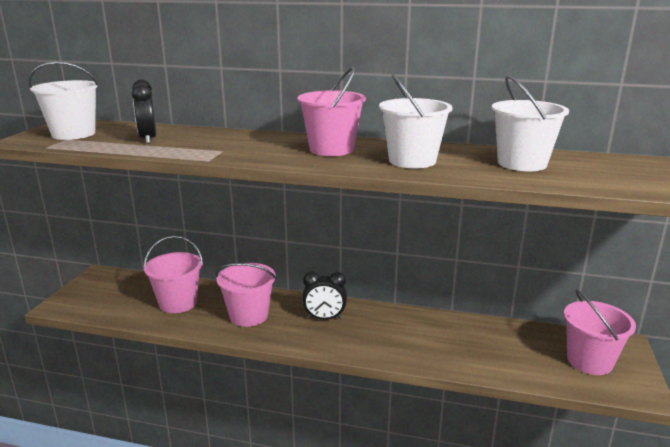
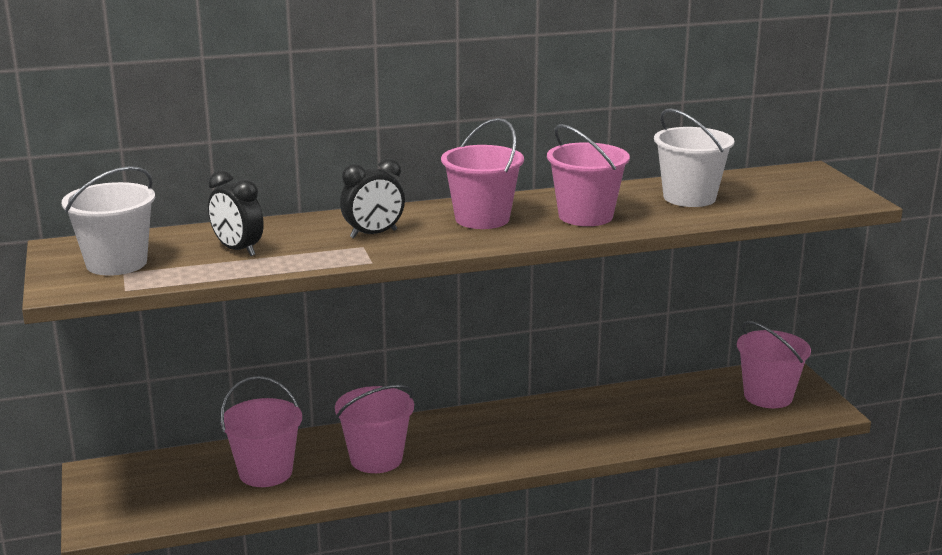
camera: 30 degrees left, 0 degrees up
(324, 318) = (469, 435): black clock -> black clock (373, 234)
(412, 161) = (585, 216): white bucket -> pink bucket

